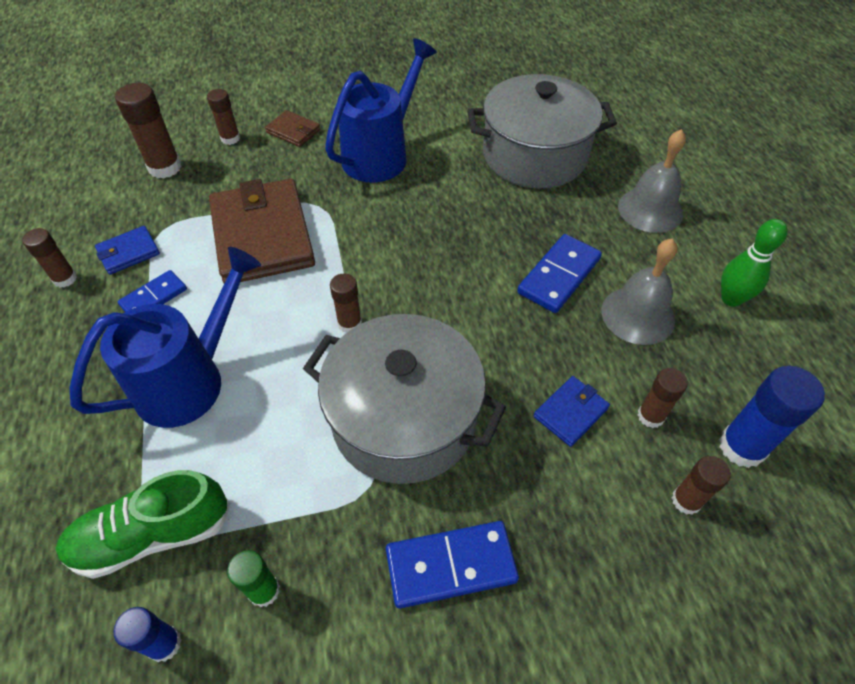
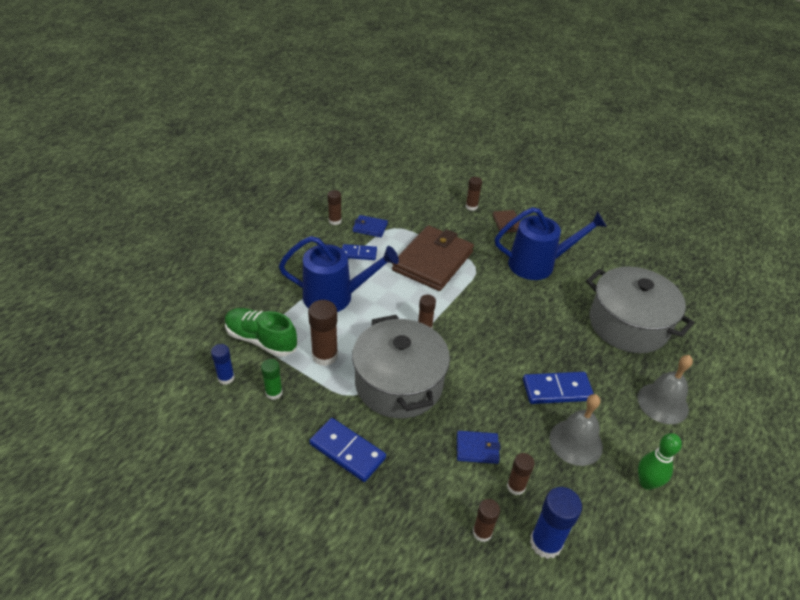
camera: 45 degrees right, 10 degrees down
(165, 167) = (426, 201): brown glue stick -> brown glue stick (325, 356)

